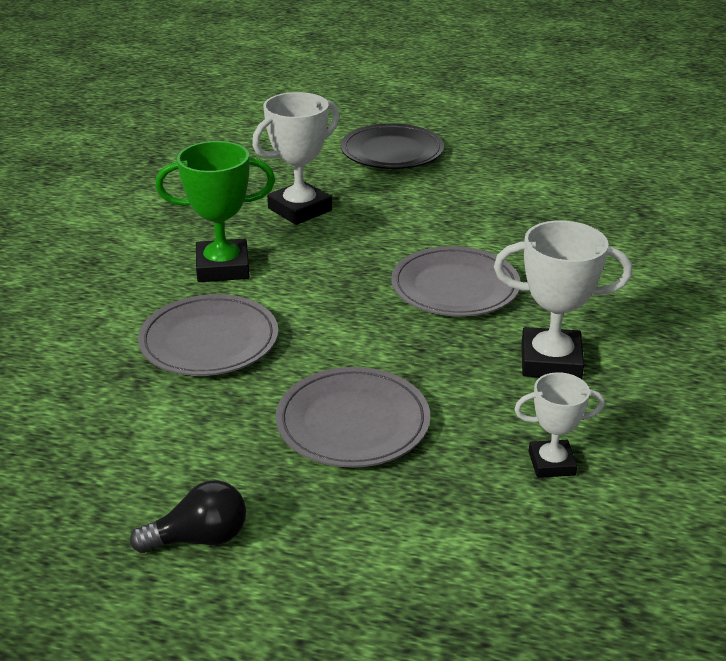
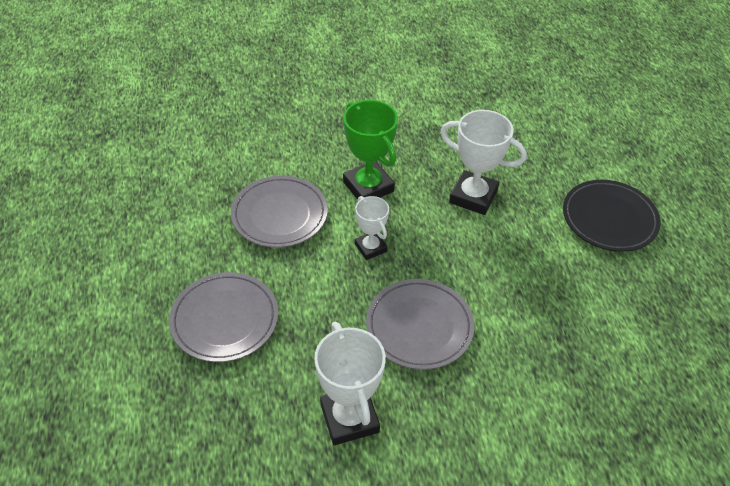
camera: 65 degrees right, 15 degrees up
(199, 538) = (95, 285): black light bulb -> none
(551, 463) = (223, 449): white trophy -> white trophy (370, 248)

